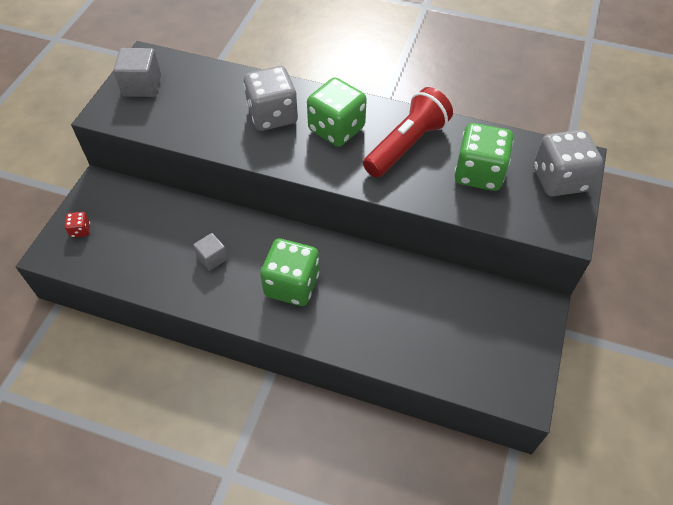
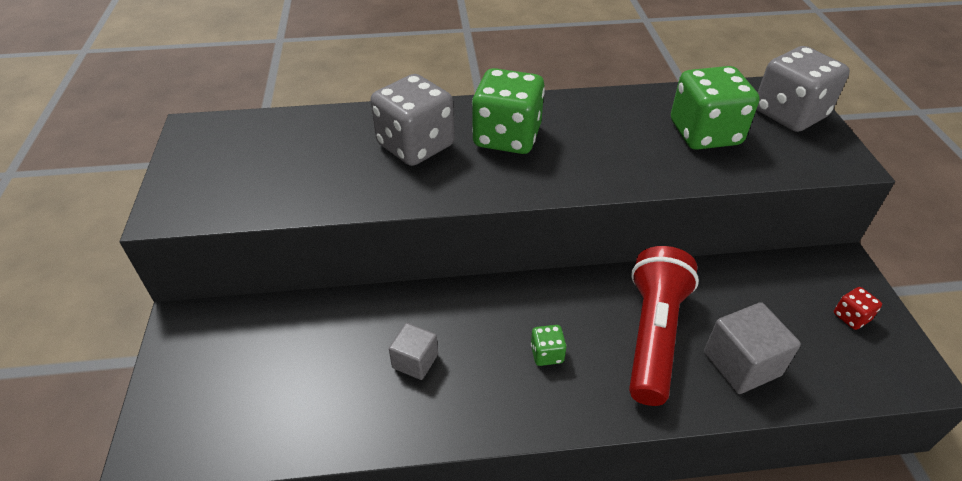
camera: 25 degrees left, 10 degrees down
(80, 230) = (186, 399): red dice -> red dice (851, 317)
(142, 86) = (208, 162): grey cube -> grey cube (741, 364)
(292, 285) = (547, 354): green dice -> green dice, size x0.43
(406, 145) = (602, 129): red flashlight -> red flashlight (653, 335)

